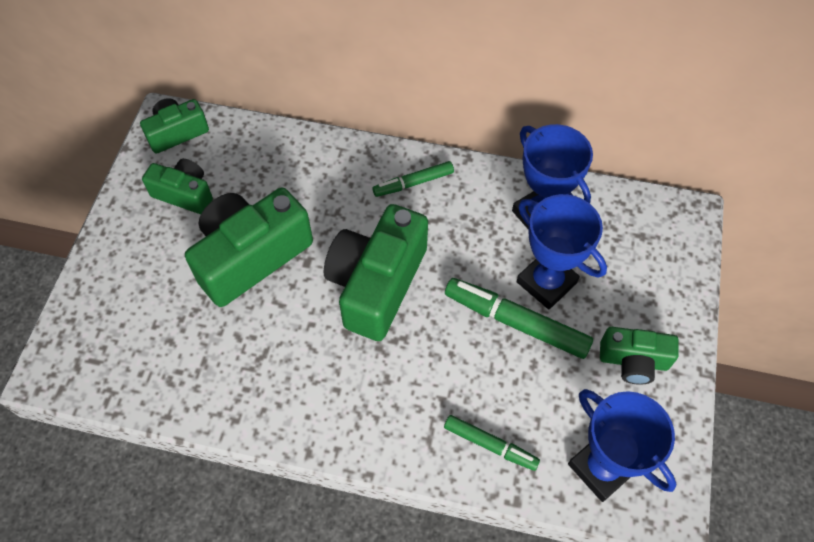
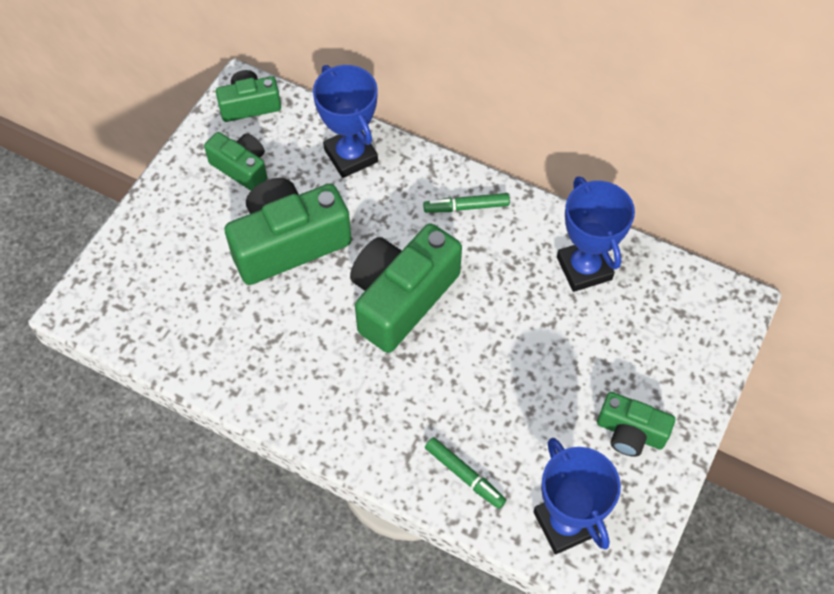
camera: 15 degrees right, 0 degrees up
(516, 322) = (526, 367): green marker -> none
(546, 282) = (568, 336): blue trophy -> blue trophy (351, 156)

